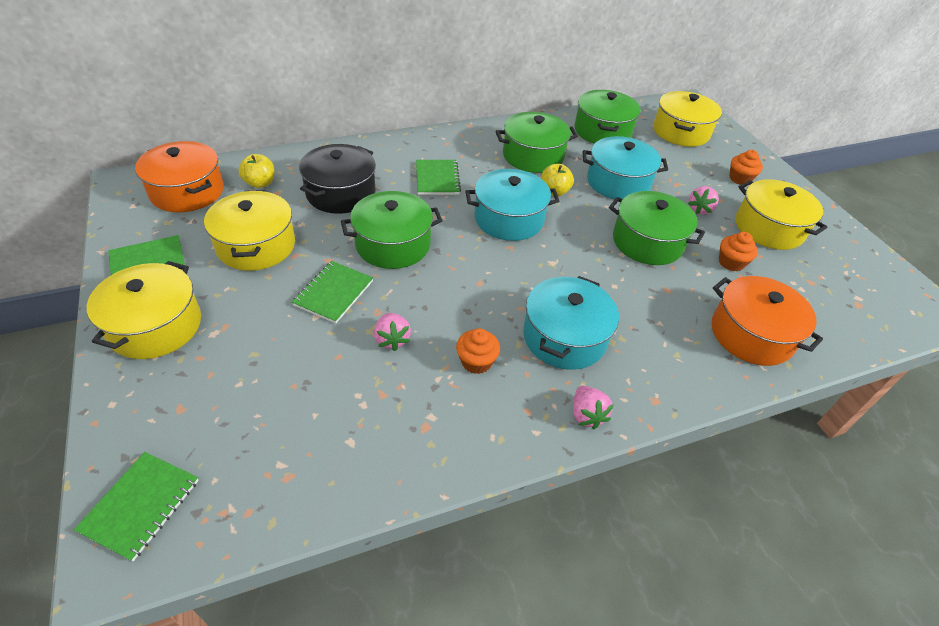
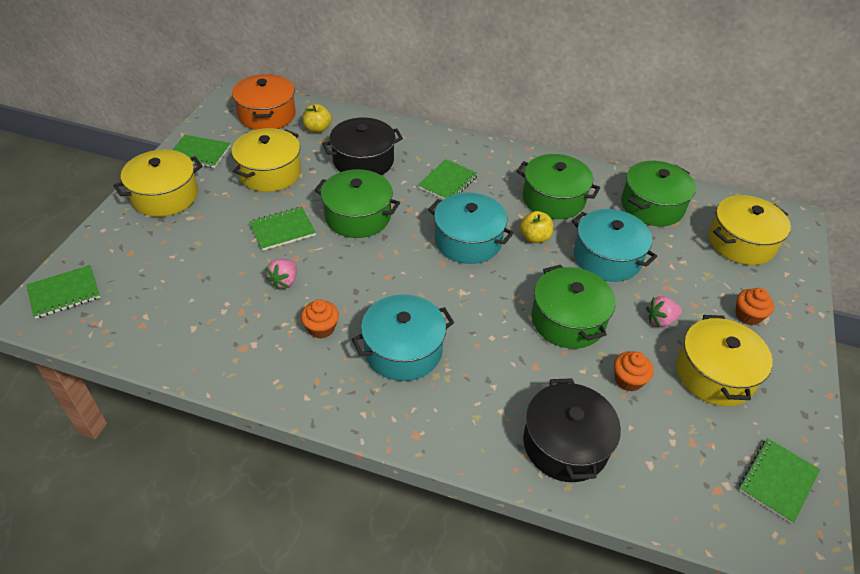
camera: 40 degrees right, 0 degrees up
(586, 415) = (353, 410): pink strawberry -> none
(751, 334) = (565, 444): orange pot -> black pot
(875, 277) = (777, 481): none -> green notebook

